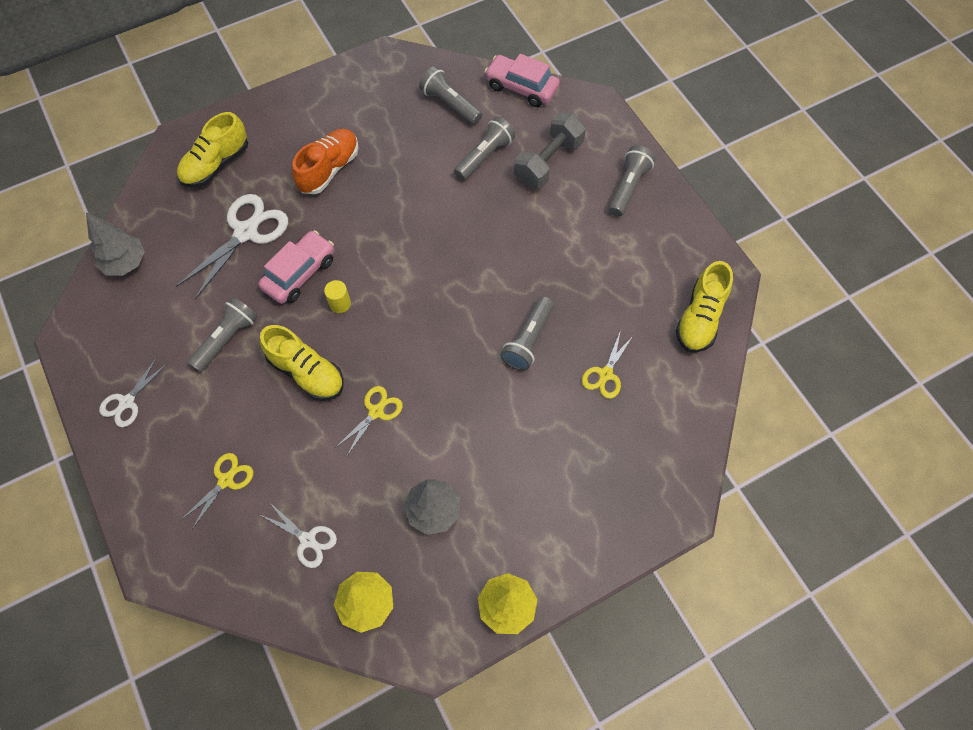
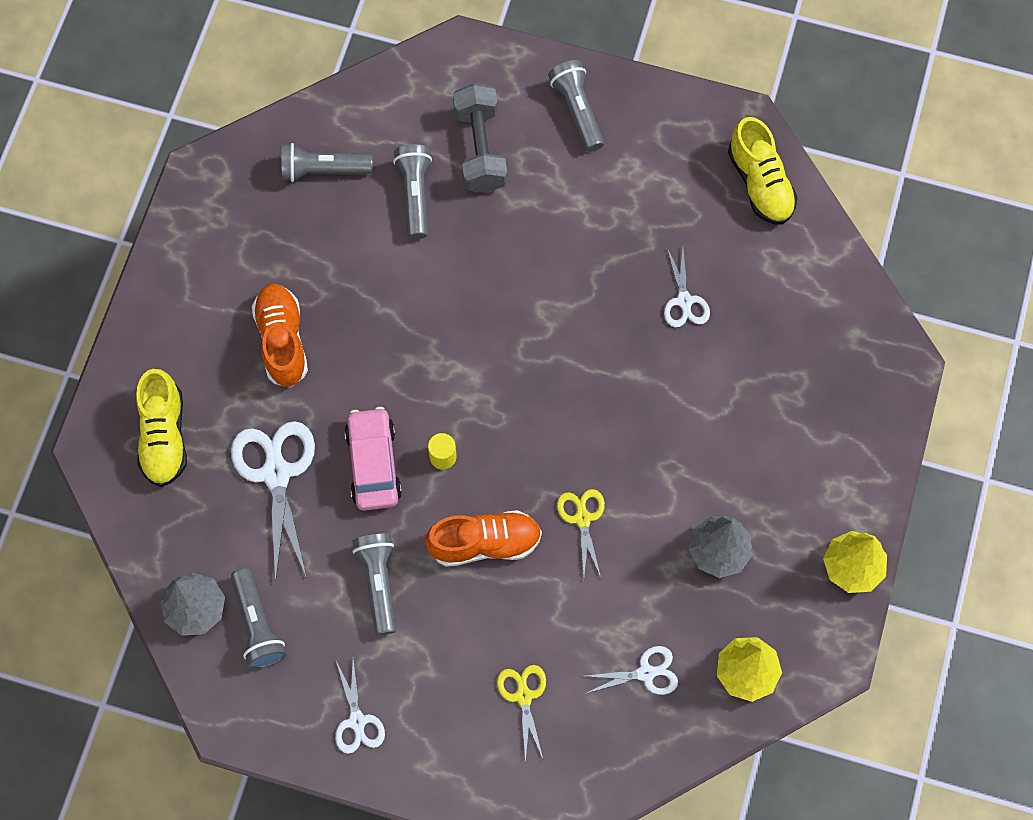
camera: 45 degrees left, 5 degrees up
(306, 372) = (485, 543): yellow shoe -> orange shoe
(521, 88) = (372, 92): pink car -> none
(528, 340) = (641, 336): grey flashlight -> grey flashlight (258, 625)
(577, 344) = (684, 301): none -> white scissors
(605, 374) = (734, 306): yellow scissors -> none

